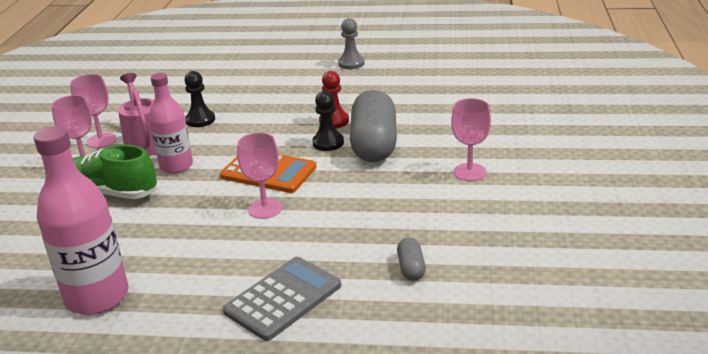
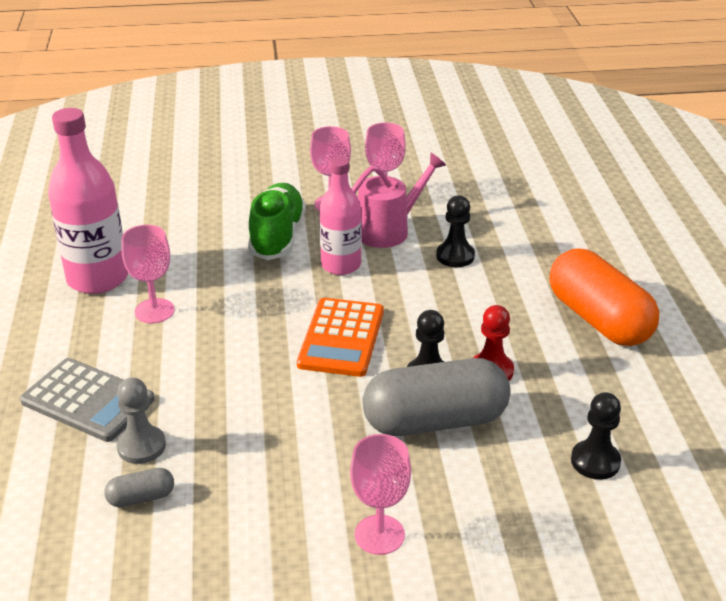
camera: 75 degrees right, 5 degrees up
(265, 209) = (258, 352): pink goblet -> pink goblet (154, 311)
(302, 82) = (598, 319): none -> orange capsule
(351, 63) = (688, 357): grey pawn -> grey pawn (141, 446)
(427, 100) = (595, 461): none -> black pawn

